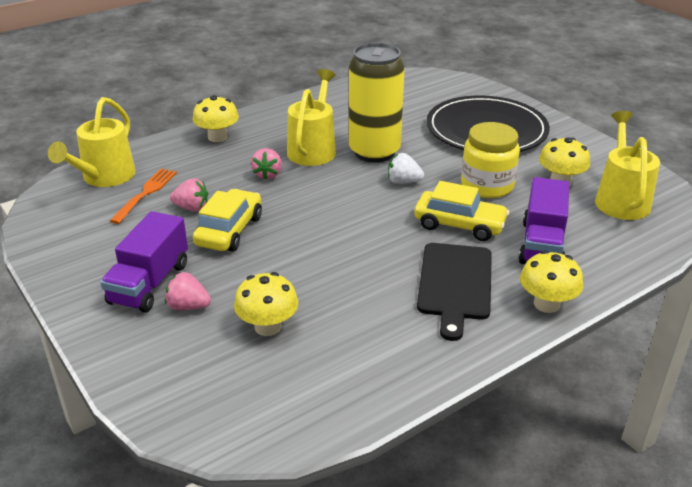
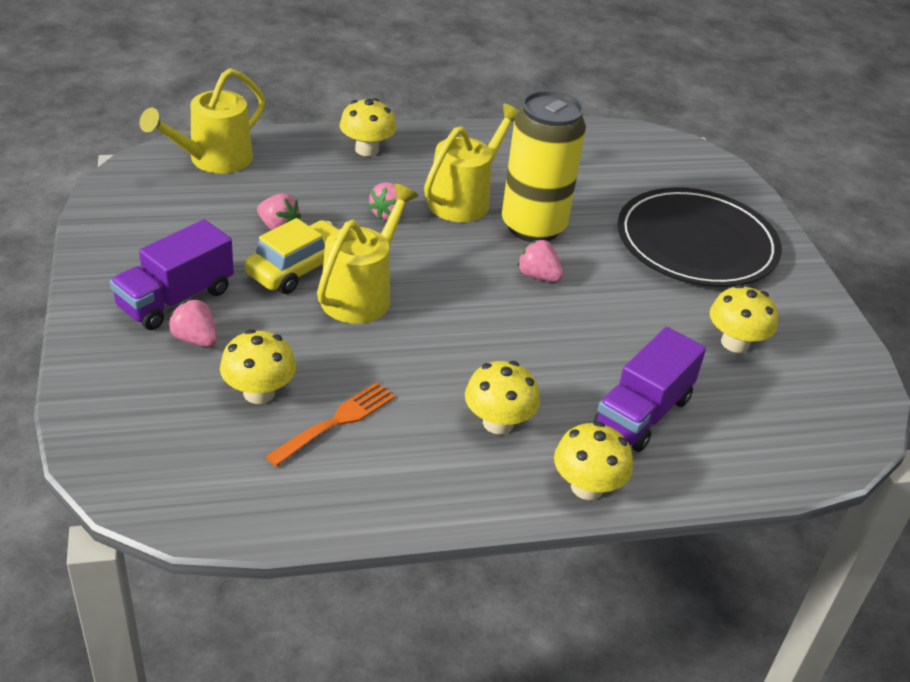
camera: 20 degrees right, 5 degrees up
(146, 193) = (243, 193): orange fork -> orange fork (336, 422)
(403, 182) = (538, 276): white strawberry -> pink strawberry
(454, 284) = (498, 422): black cutting board -> yellow mushroom
(459, 225) = (562, 353): yellow car -> none
(487, 186) = (636, 316): yellow jar -> none
(620, 199) = (795, 393): yellow watering can -> yellow watering can (362, 294)

